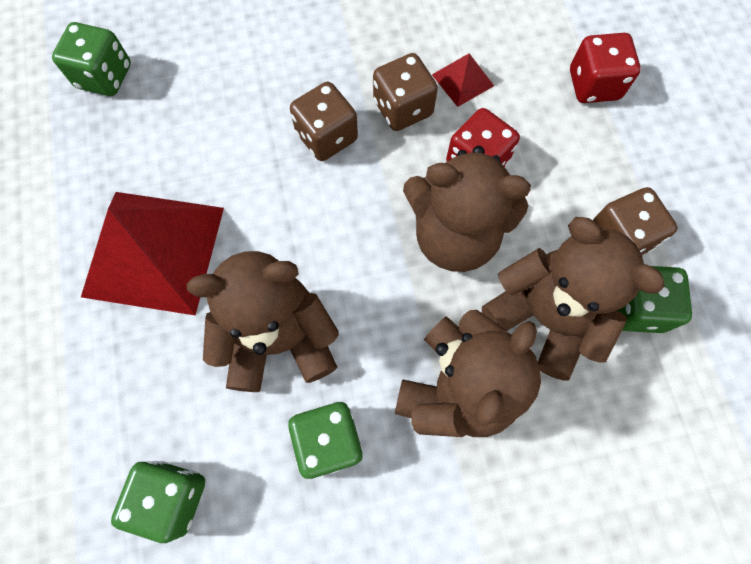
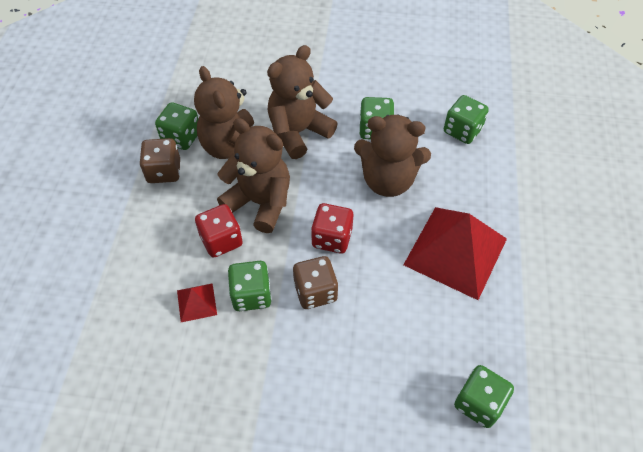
camera: 160 degrees left, 15 degrees down
(403, 108) = (251, 295): brown dice -> green dice
(593, 85) = (107, 267): red dice -> red dice (332, 238)

